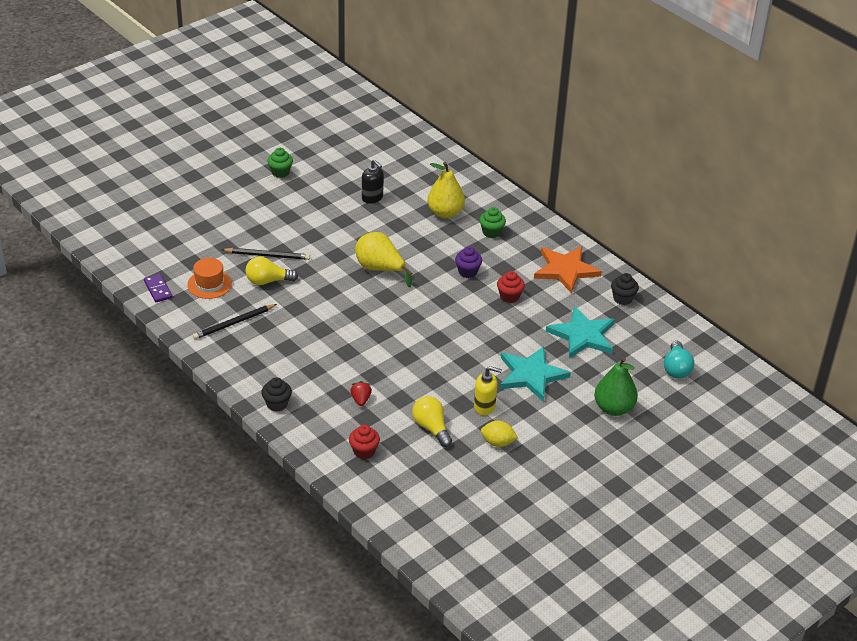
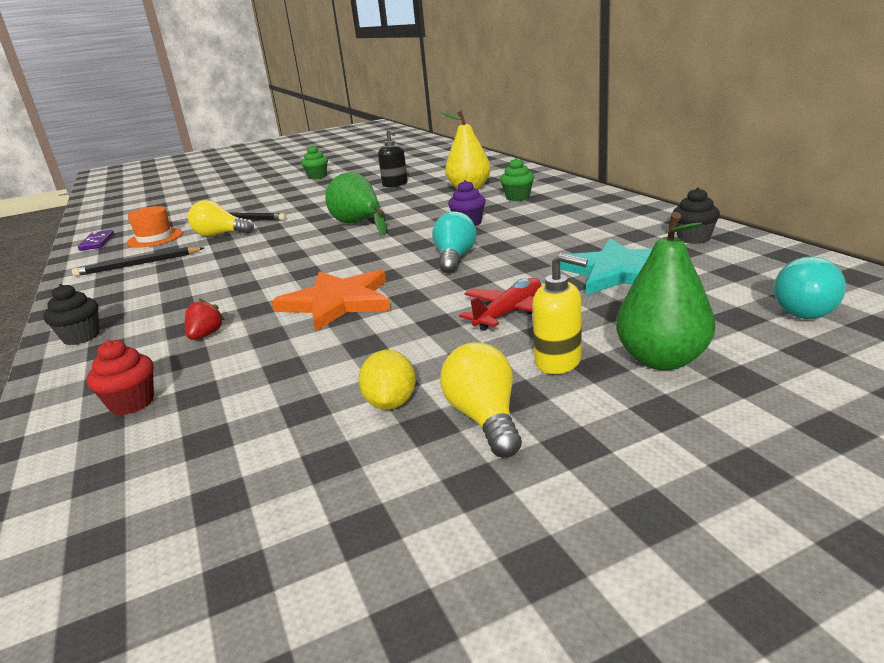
camera: 20 degrees right, 15 degrees down
(380, 269) = (359, 224): yellow pear -> green pear
(431, 428) = (283, 375): yellow light bulb -> yellow light bulb (485, 418)
(477, 319) = (454, 259): none -> turquoise light bulb
(484, 406) = (401, 349): yellow soap dispenser -> yellow soap dispenser (558, 362)
(498, 442) = (391, 403): yellow lemon -> yellow lemon turned 60 degrees clockwise
(509, 297) = (514, 240): red cupcake -> none
(531, 375) = (509, 313): turquoise star -> red plane
(565, 270) = (607, 218): orange star -> orange star (337, 302)

